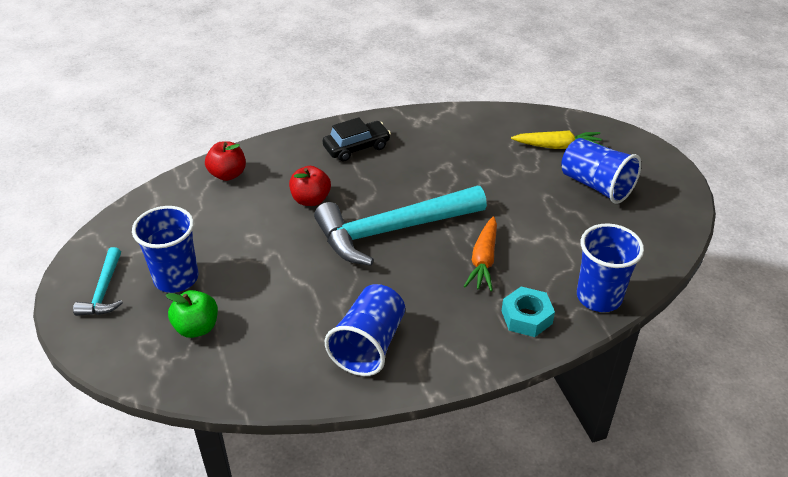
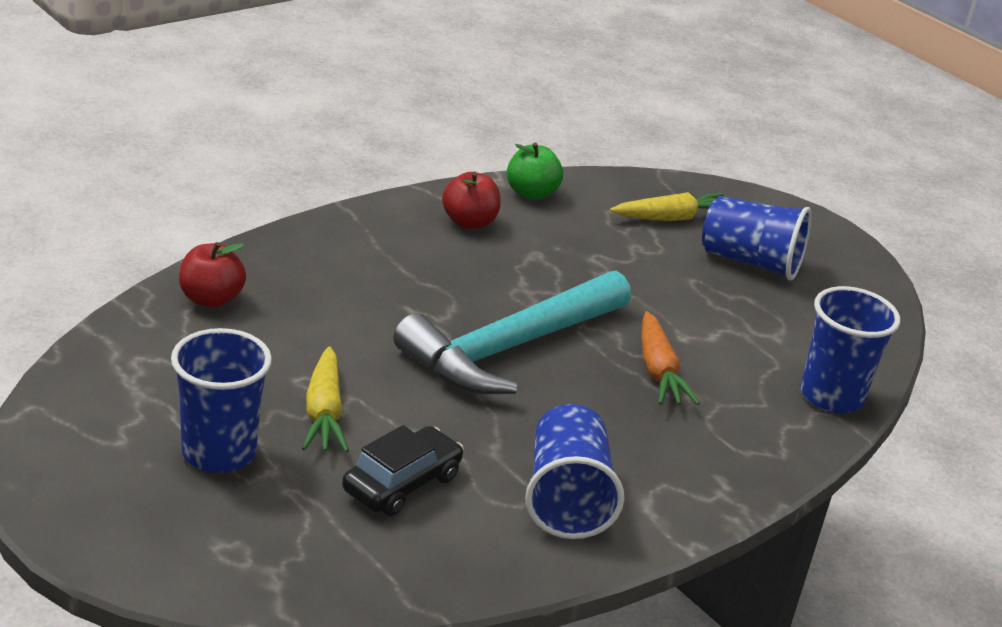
camera: 25 degrees left, 10 degrees down
(104, 291) = (109, 486): turquoise hammer -> none
(197, 327) = (295, 515): green apple -> green apple (531, 193)
(251, 260) = (324, 413): none -> yellow carrot
(311, 200) = (364, 320): red apple -> red apple (469, 222)
(356, 147) = (390, 243): black car -> black car (402, 483)
(526, 317) = (755, 433): turquoise nut -> none

